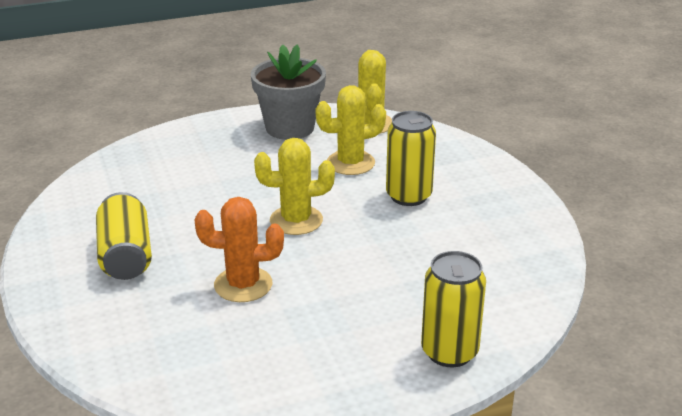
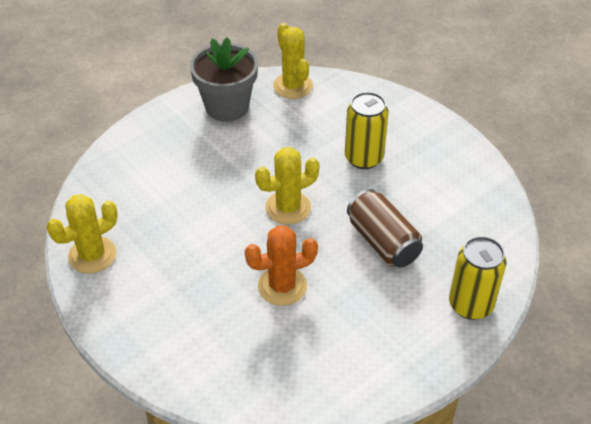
camera: 20 degrees left, 15 degrees up
(126, 256) = (168, 284): yellow can -> none
(350, 163) = (299, 134): yellow cactus -> yellow cactus (92, 255)
(382, 271) = (383, 242): none -> brown can

